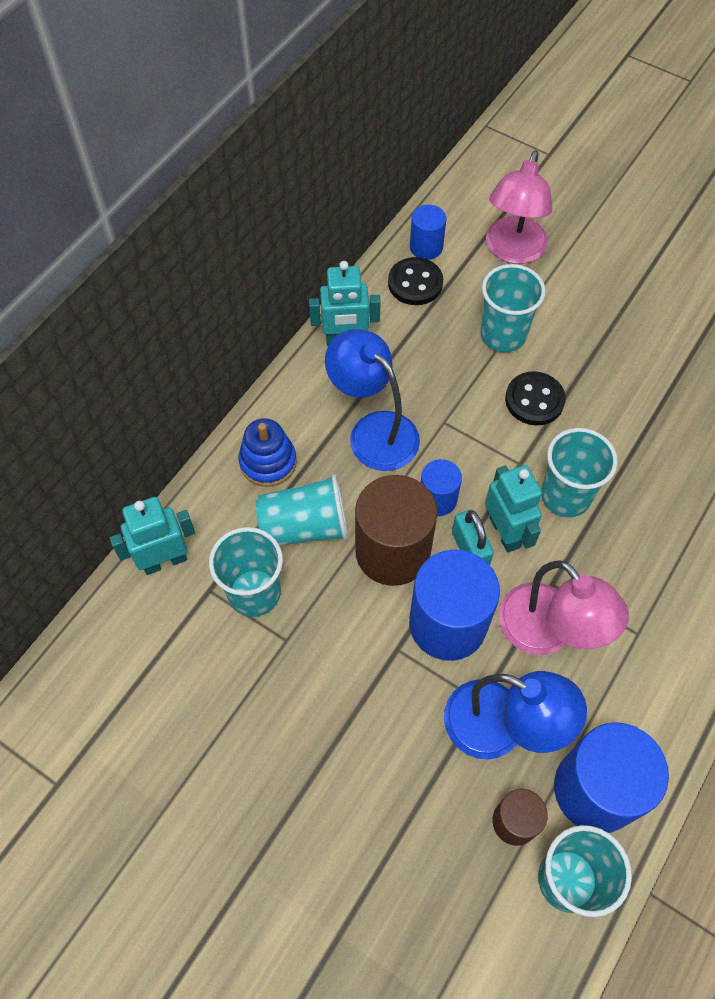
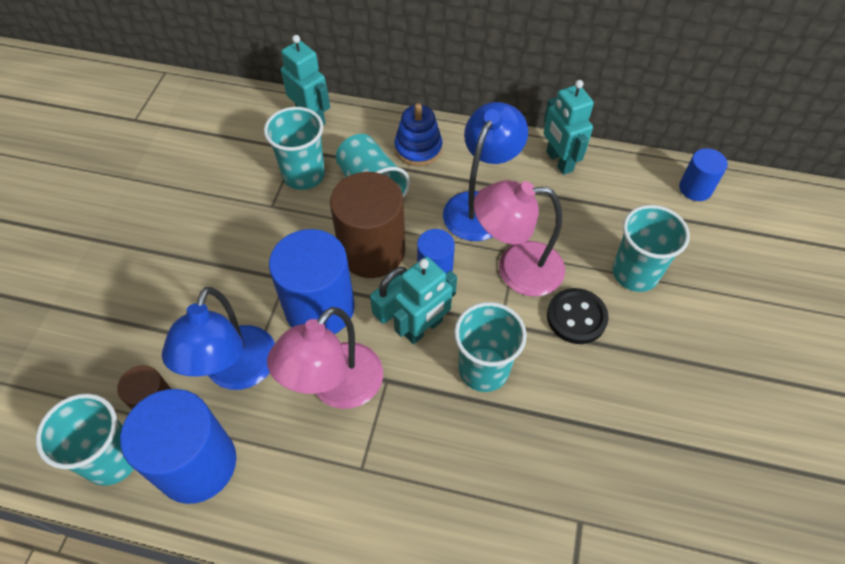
camera: 70 degrees right, 5 degrees down
(415, 283) = (649, 192): black button -> none
(512, 251) = (739, 256): pink lamp -> pink lamp (516, 269)

